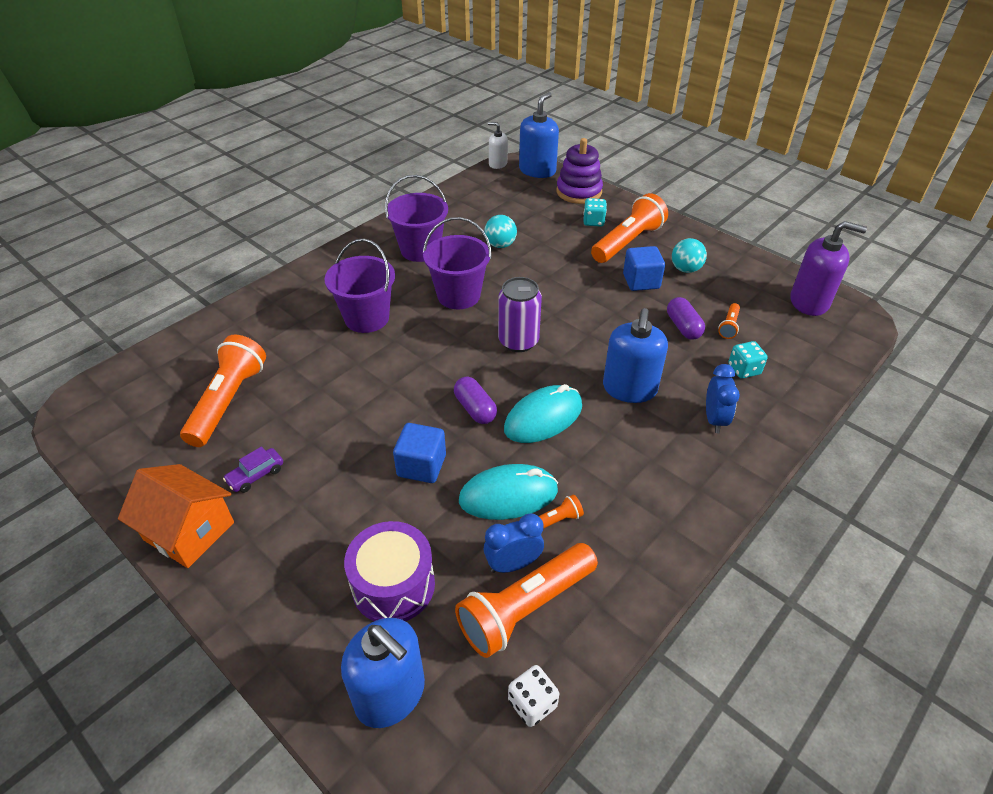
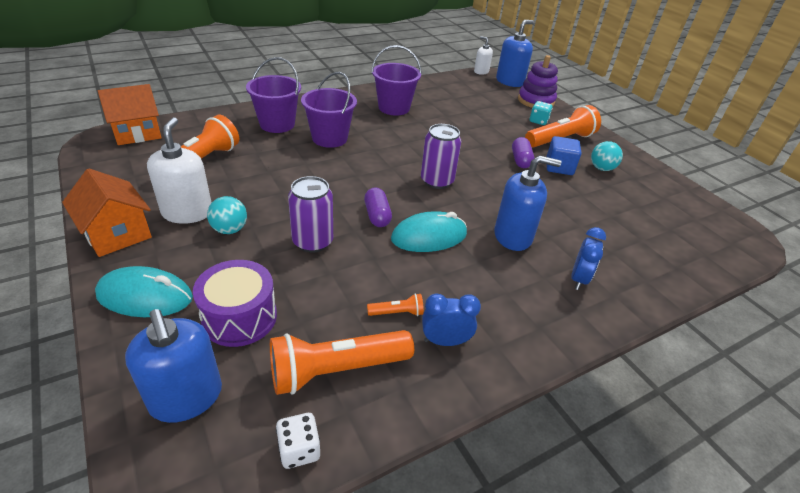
camera: 15 degrees right, 5 degrees down
(121, 382) = (137, 132): none -> orange house
(256, 475) = (187, 212): purple car -> white soap dispenser
(421, 466) = (312, 241): blue cube -> purple can
(458, 295) = (406, 141): purple bucket -> purple bucket (277, 124)
(500, 245) = (456, 118): turquoise ball -> turquoise ball (230, 229)
(508, 495) = (369, 282): turquoise mouse -> turquoise mouse (145, 296)
(513, 564) = (345, 333): blue clock -> blue clock (445, 341)
(629, 388) = (513, 236): blue soap dispenser -> blue soap dispenser turned 120 degrees counterclockwise
(683, 327) = (581, 206): purple capsule -> purple capsule (520, 160)
(729, 326) = (622, 216): orange flashlight -> none
(744, 369) = (623, 250): turquoise dice -> none
(809, 302) = (706, 217): purple soap dispenser -> none

